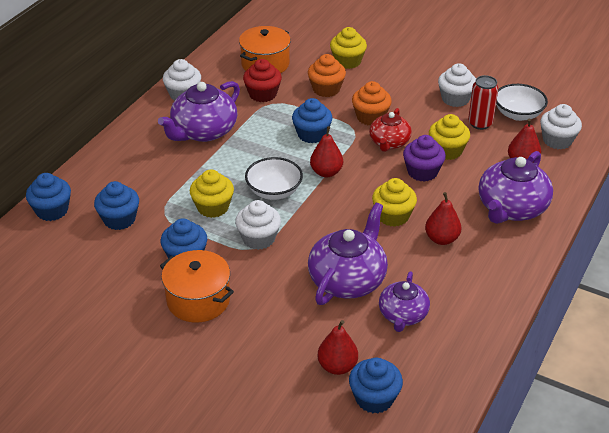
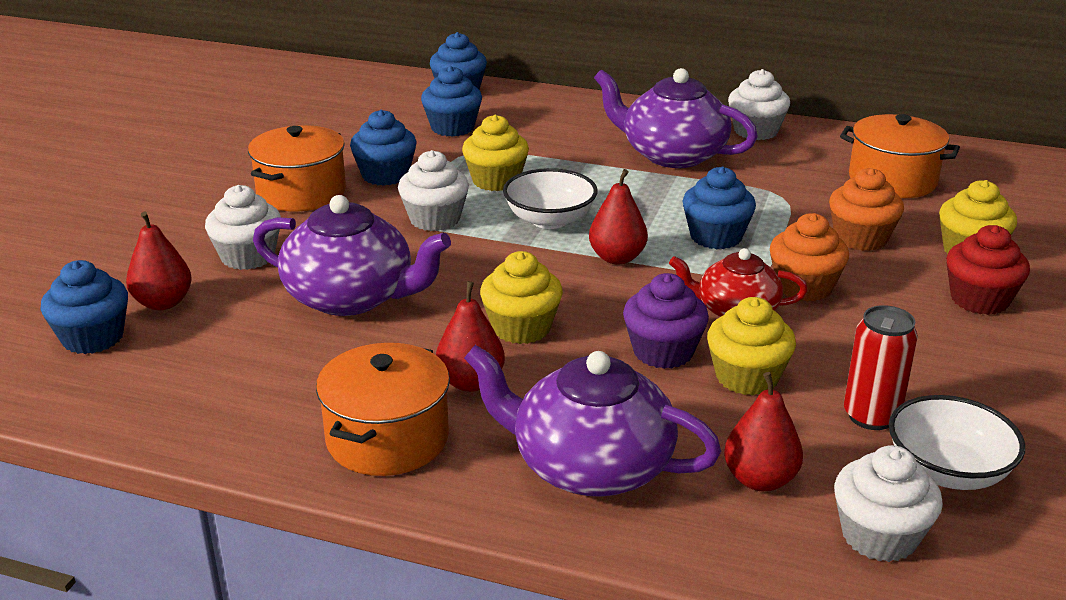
camera: 80 degrees right, 10 degrees down
(262, 94) = (801, 187): red cupcake -> red cupcake (979, 300)
(403, 315) = (270, 352): purple teapot -> none
(455, 99) = (941, 380): white cupcake -> white cupcake (248, 256)
(487, 271) = (387, 438): none -> orange pot

